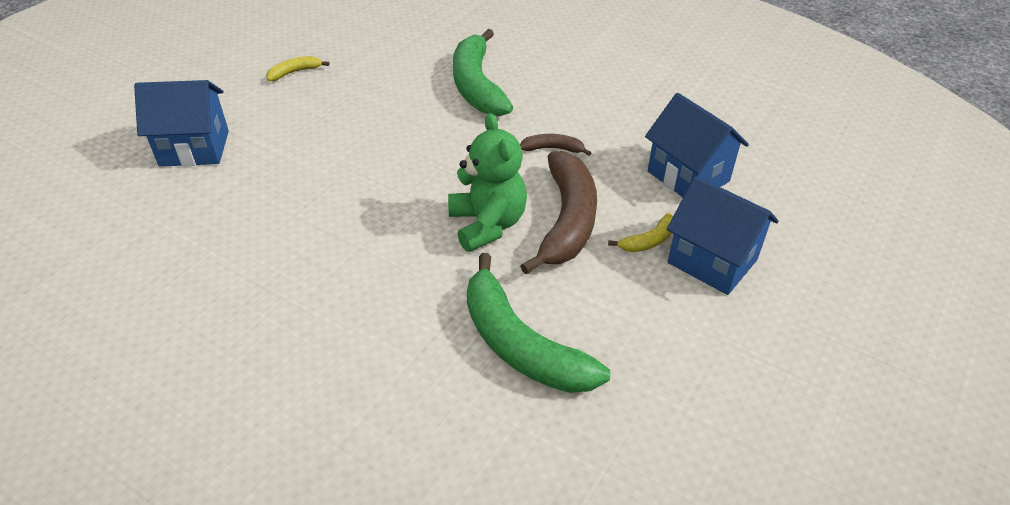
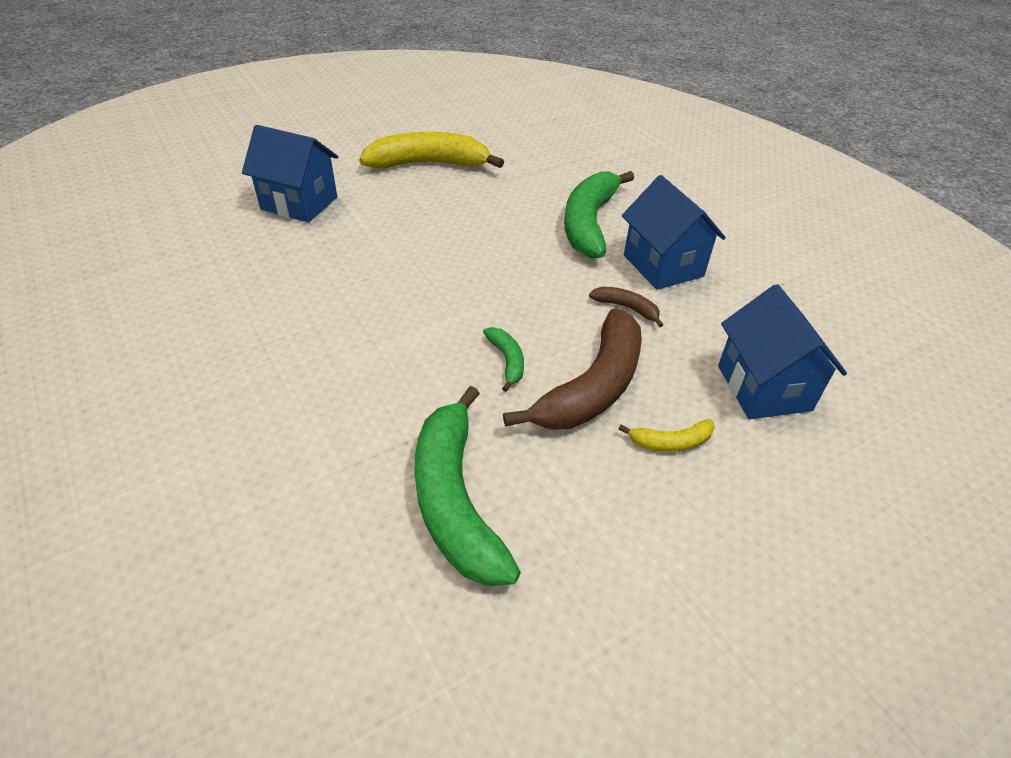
camera: 25 degrees right, 0 degrees up
(294, 72) = (429, 164): yellow banana -> yellow banana, size x2.21
(487, 224) = (507, 361): green teddy bear -> green banana
(712, 261) = (734, 495): blue house -> blue house (663, 266)

